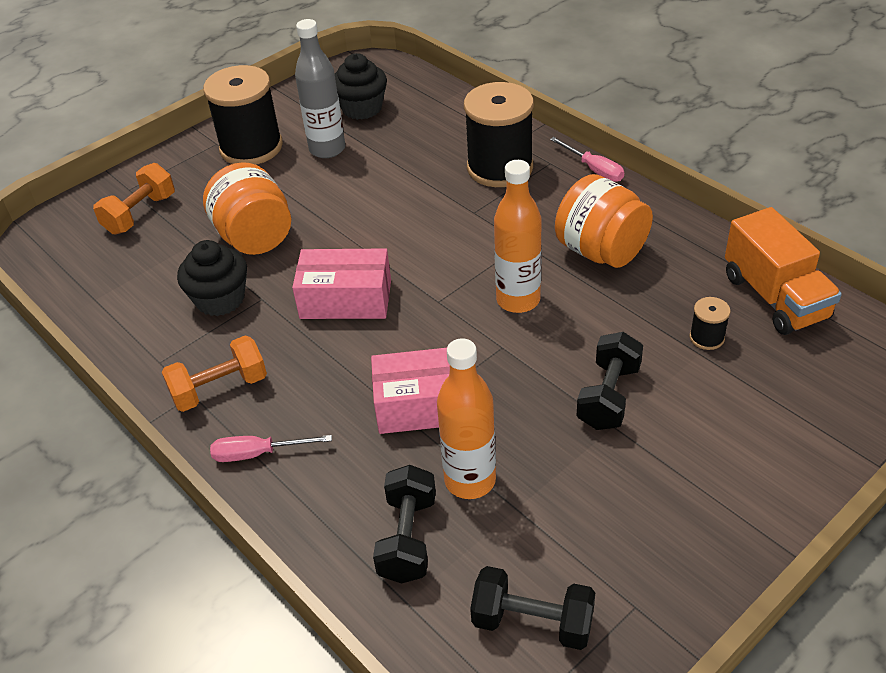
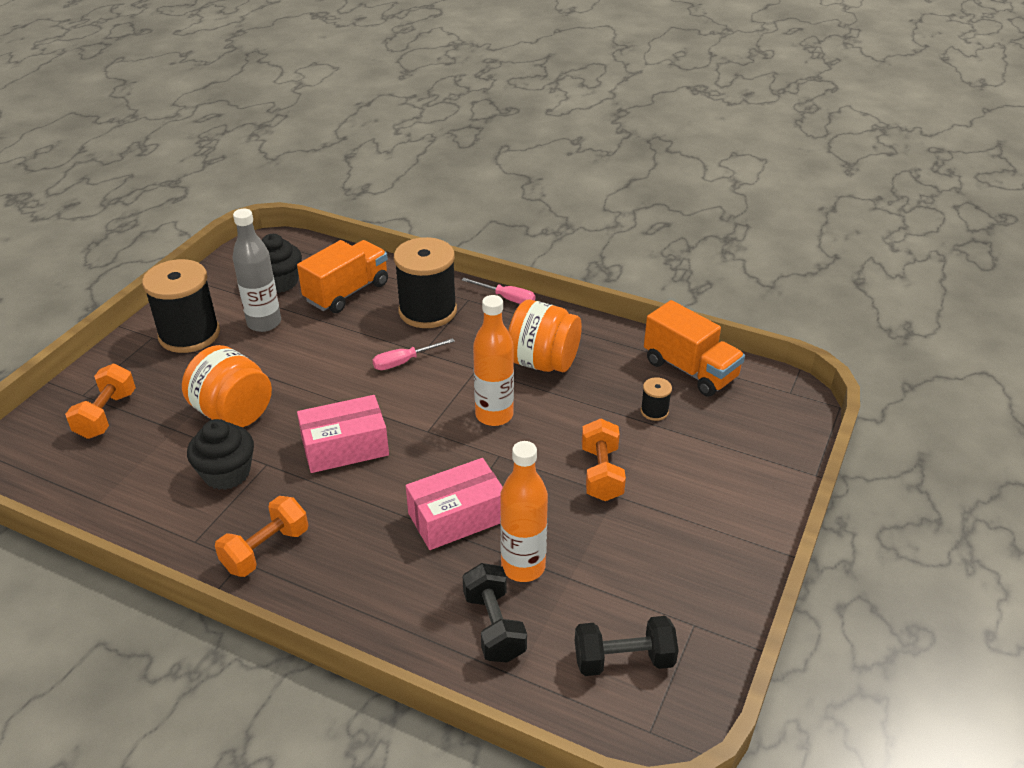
camera: 25 degrees left, 5 degrees down
(258, 453) = (329, 595): pink screwdriver -> pink screwdriver (404, 362)
(425, 131) = (347, 292): none -> orange truck
(608, 396) = (601, 473): black dumbbell -> orange dumbbell

